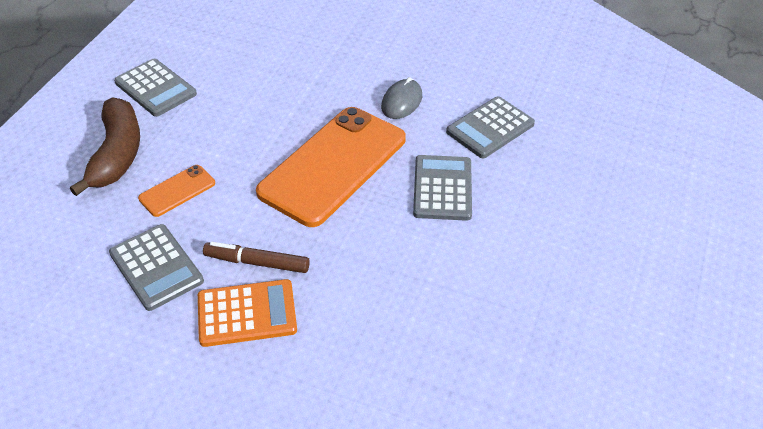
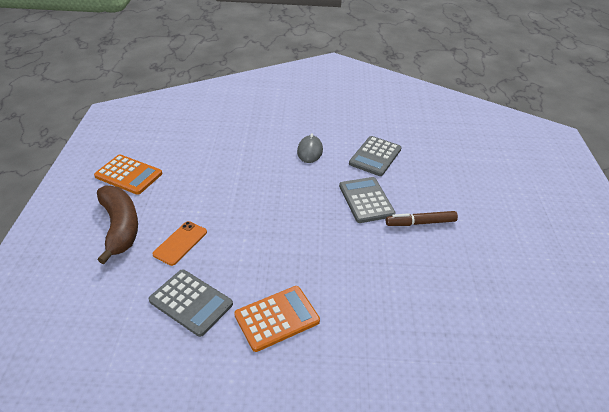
camera: 20 degrees left, 5 degrees down
(155, 88) = (128, 175): grey calculator -> orange calculator
(257, 262) = (266, 280): brown marker -> brown marker (420, 223)
(333, 165) = (285, 201): orange phone -> none

